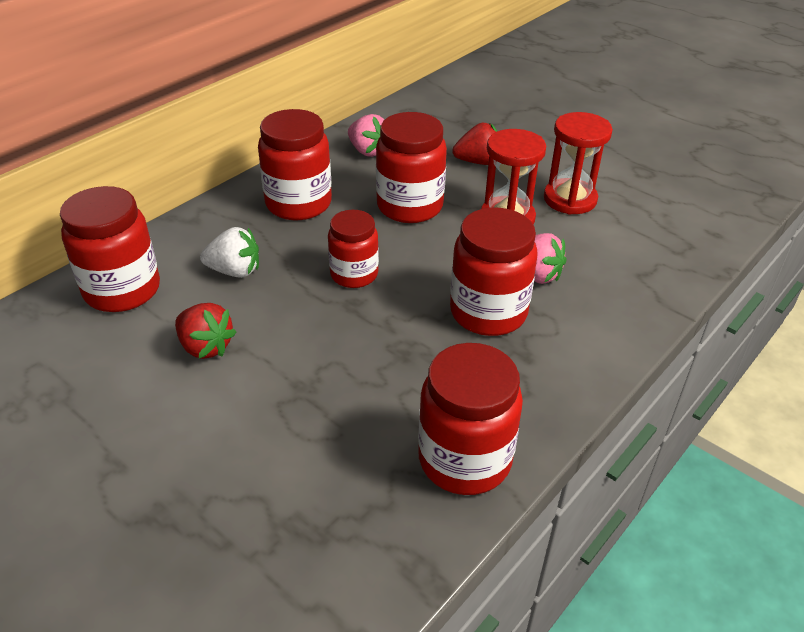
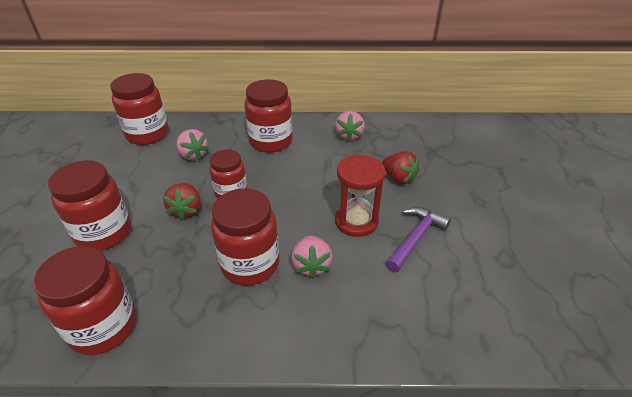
camera: 50 degrees right, 0 degrees up
(205, 347) = (127, 179): red strawberry -> red strawberry (186, 210)
(235, 271) = (193, 155): white strawberry -> pink strawberry
(410, 206) = (317, 177): red jar -> red jar (104, 233)
(570, 199) = (415, 238): red hourglass -> purple hammer

